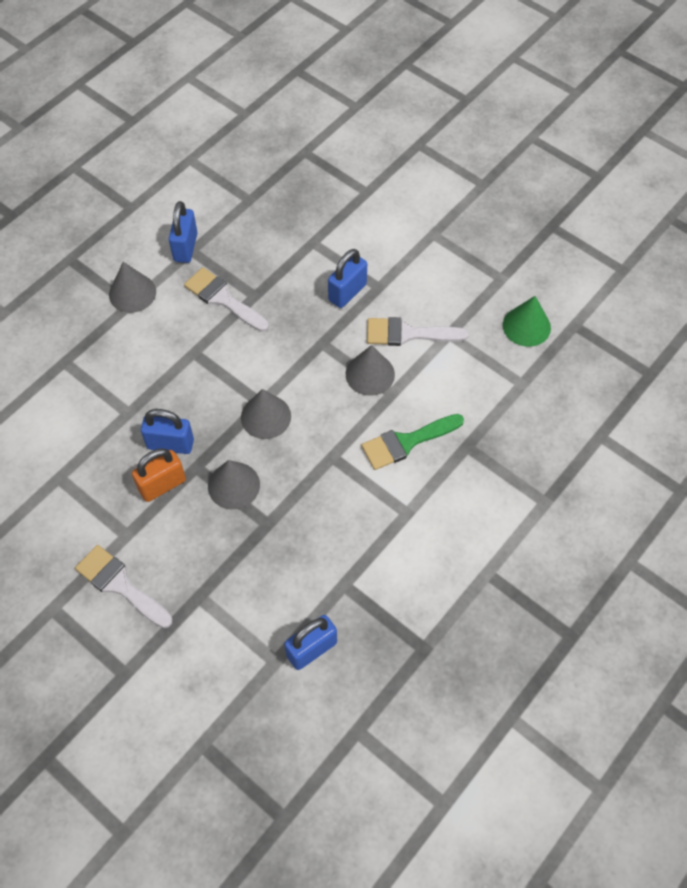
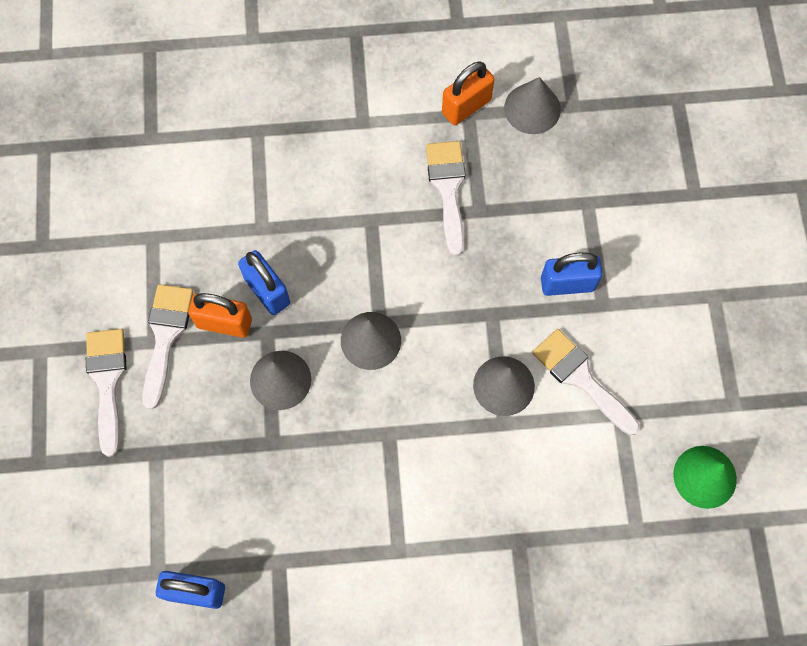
camera: 45 degrees right, 10 degrees up
(131, 525) = (165, 336): none -> white brush
(132, 293) = (376, 113): grey cone -> grey cone (532, 108)
(185, 247) = (466, 106): blue padlock -> orange padlock
(406, 442) = (467, 484): green brush -> none

